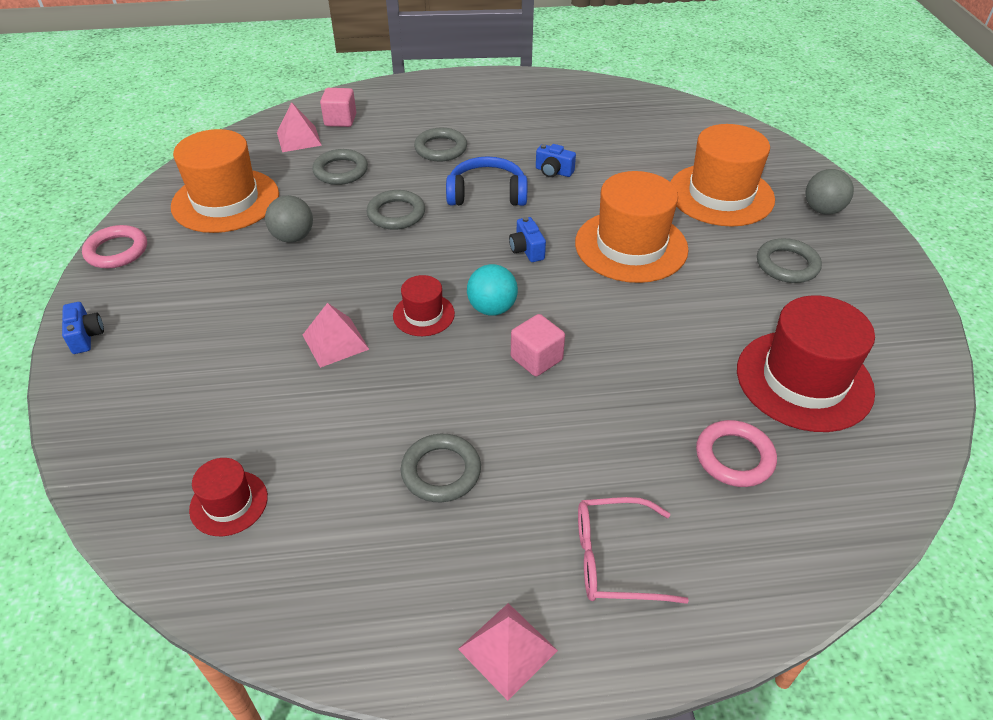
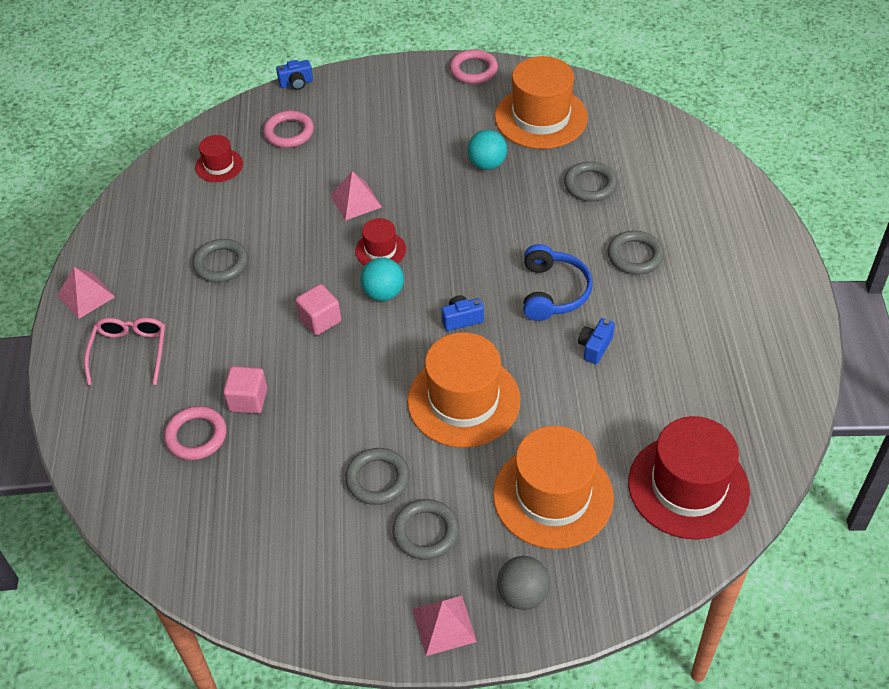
camera: 95 degrees right, 5 degrees up
(86, 336) = (378, 75): blue camera -> blue camera (296, 83)
(177, 423) = (289, 132): none -> pink ring
(293, 237) = (487, 164): grey ball -> turquoise ball
(298, 138) = (646, 151): pink pyramid -> pink pyramid (444, 625)
(340, 120) = (685, 177): pink cube -> pink cube (248, 400)
(396, 214) = (520, 227): grey ring -> grey ring (377, 479)
(804, 380) = (266, 505): red hat -> red hat (688, 486)

